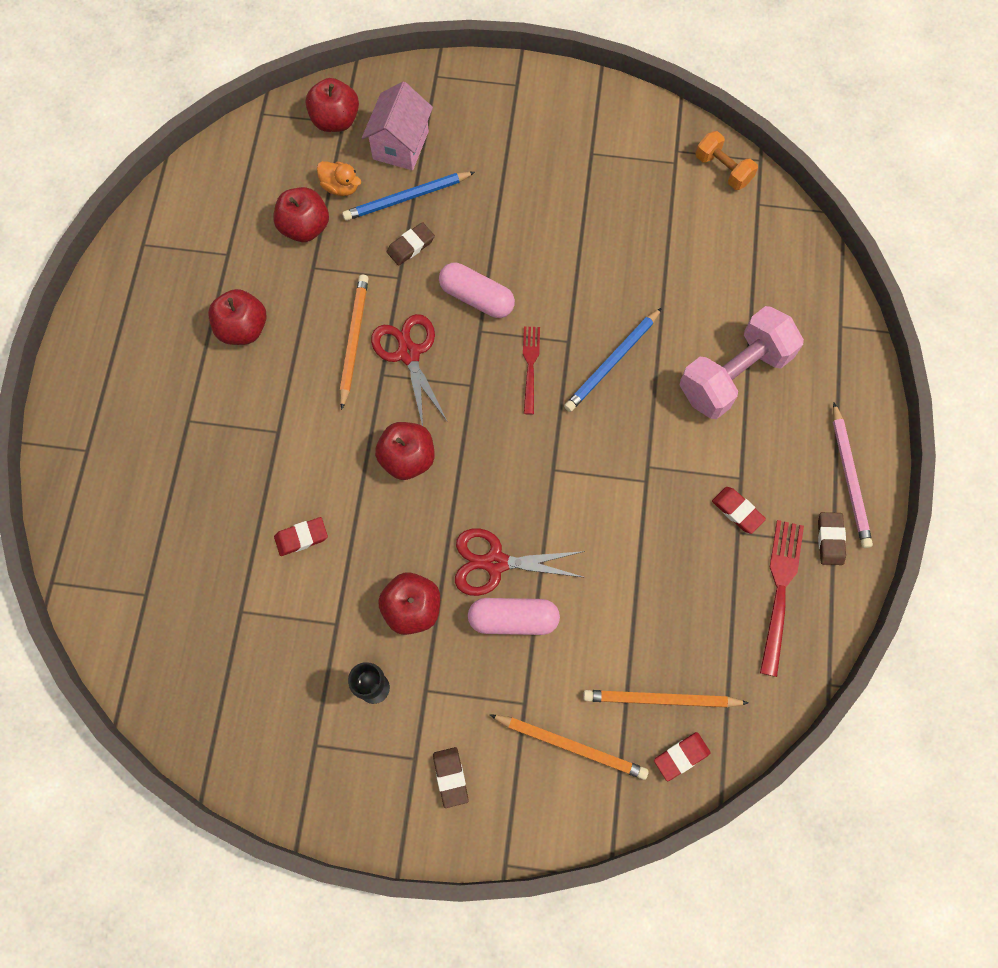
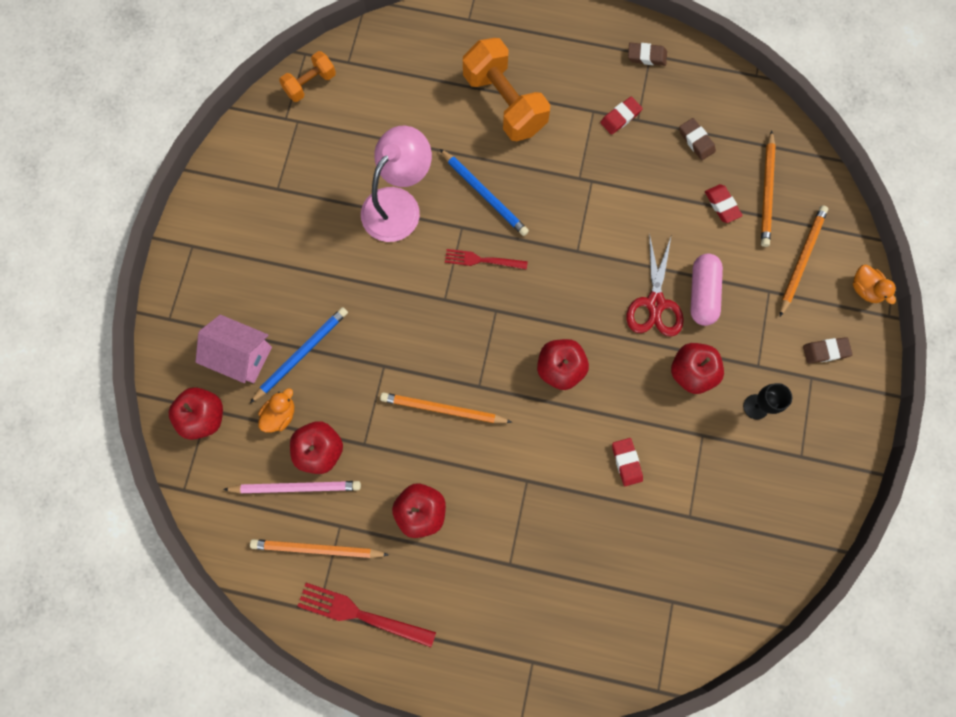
camera: 85 degrees left, 5 degrees up
(204, 236) = (317, 549): none -> orange pencil
(407, 198) = (301, 354): blue pencil -> blue pencil turned 120 degrees counterclockwise
(408, 353) = (461, 361): red scissors -> none
(410, 246) = (352, 353): brown eraser -> brown eraser (696, 141)
(476, 298) = (412, 299): pink capsule -> none
(539, 832) = (865, 289): none -> orange duck
(588, 273) = (398, 204): none -> pink lamp
(681, 756) = (809, 183): red eraser -> red eraser (722, 205)
(734, 375) = (504, 103): pink dumbbell -> orange dumbbell
(780, 589) = (684, 97): red fork -> red fork (360, 614)
(849, 478) = (598, 34): pink pencil -> pink pencil (296, 487)

